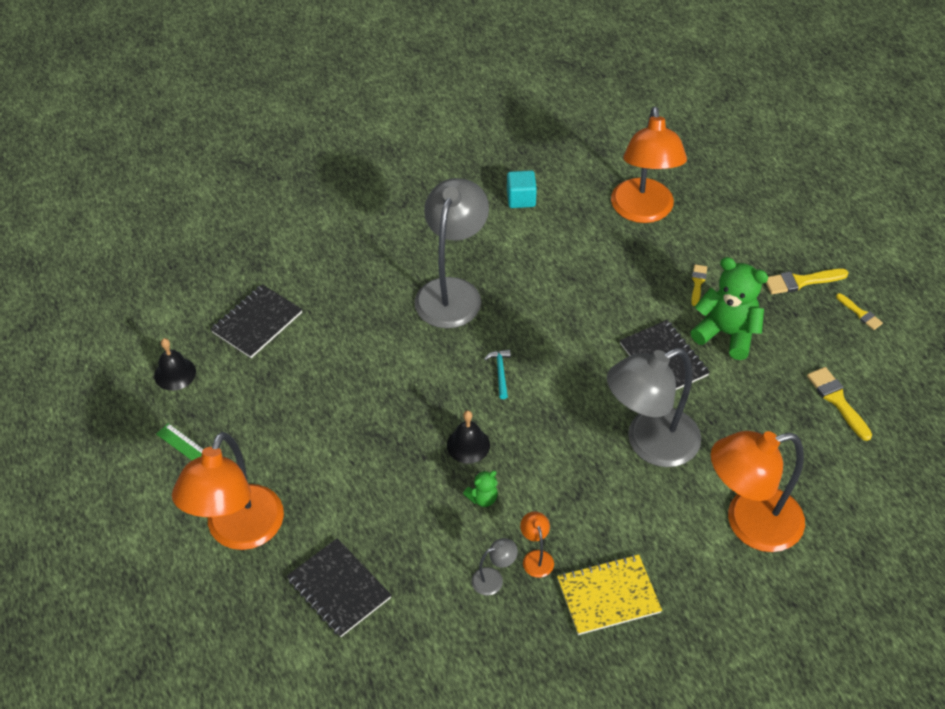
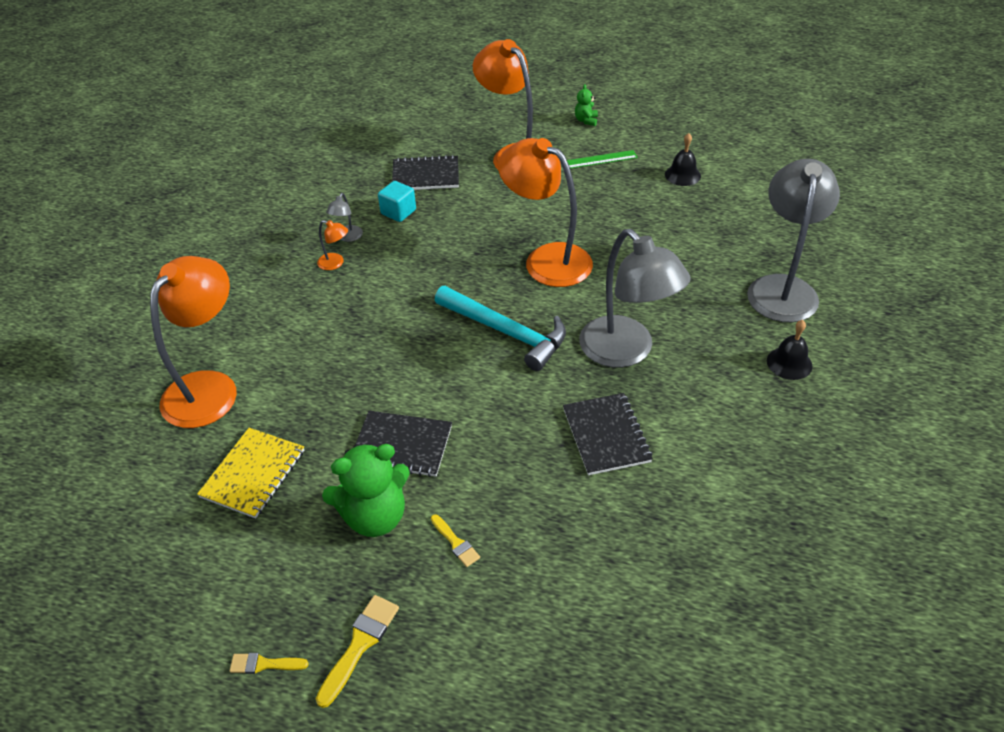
camera: 130 degrees right, 5 degrees down
(257, 322) = (698, 229): black notebook -> black notebook (606, 435)
(468, 445) = (460, 279): black bell -> black bell (789, 363)
(482, 498) = (409, 263): green teddy bear -> green teddy bear (586, 120)
(500, 372) = (506, 332): turquoise hammer -> turquoise hammer, size x2.43
(521, 199) = (712, 474): turquoise cube -> turquoise cube (398, 212)
(608, 596) = (267, 280): yellow notebook -> yellow notebook (253, 474)
(643, 211) = (600, 572): orange lamp -> orange lamp (547, 259)
(650, 443) = (339, 377): grey lamp -> grey lamp (782, 288)
(837, 401) = (214, 542): yellow brush -> none

